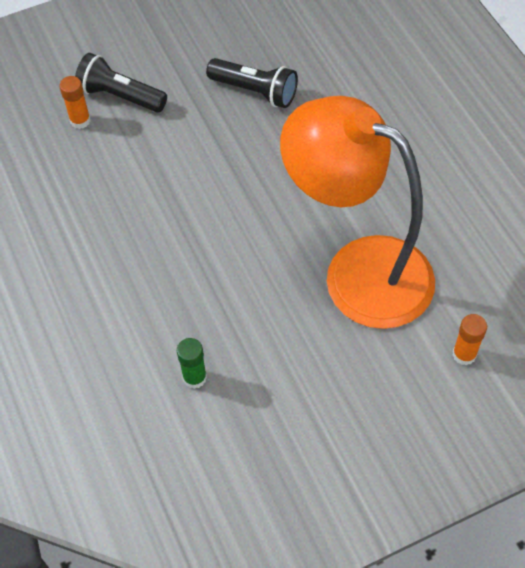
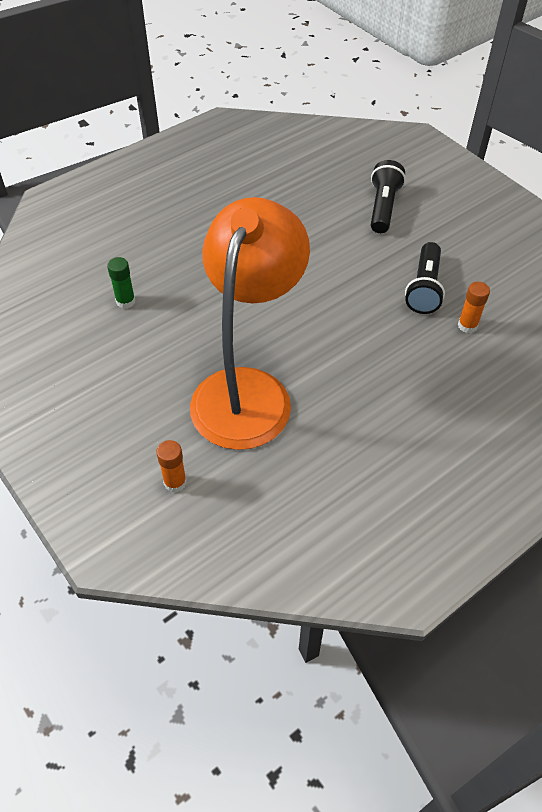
camera: 75 degrees right, 5 degrees down
(80, 120) = (349, 191): orange glue stick -> orange glue stick (467, 325)

